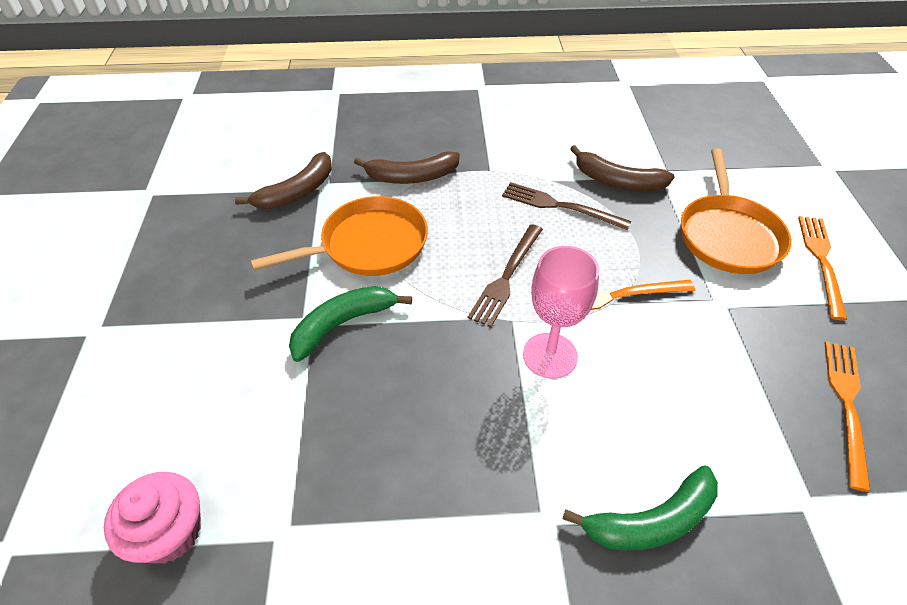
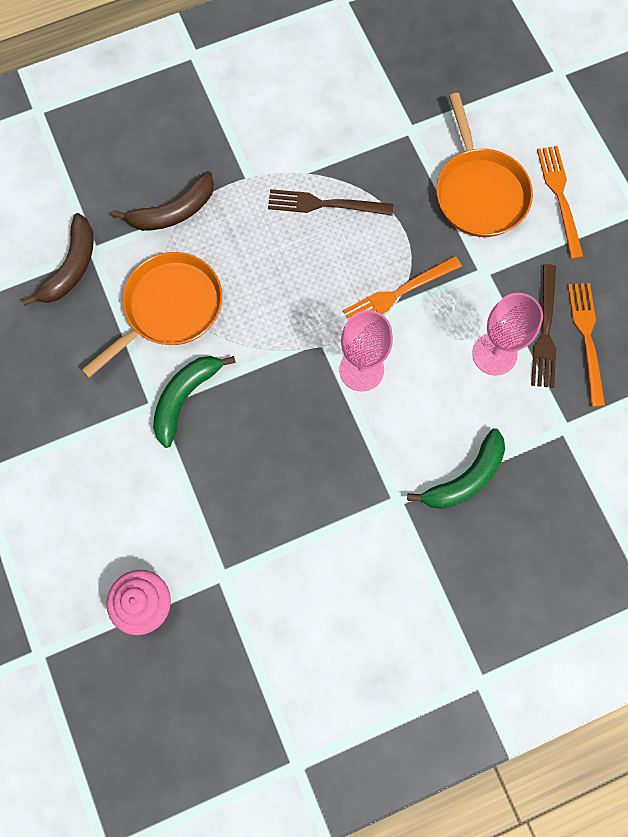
camera: 20 degrees left, 25 degrees up
(506, 277) = (302, 303): brown fork -> brown fork (545, 331)
(617, 181) = (369, 154): brown banana -> none
(719, 387) = (494, 354): none -> pink goblet

